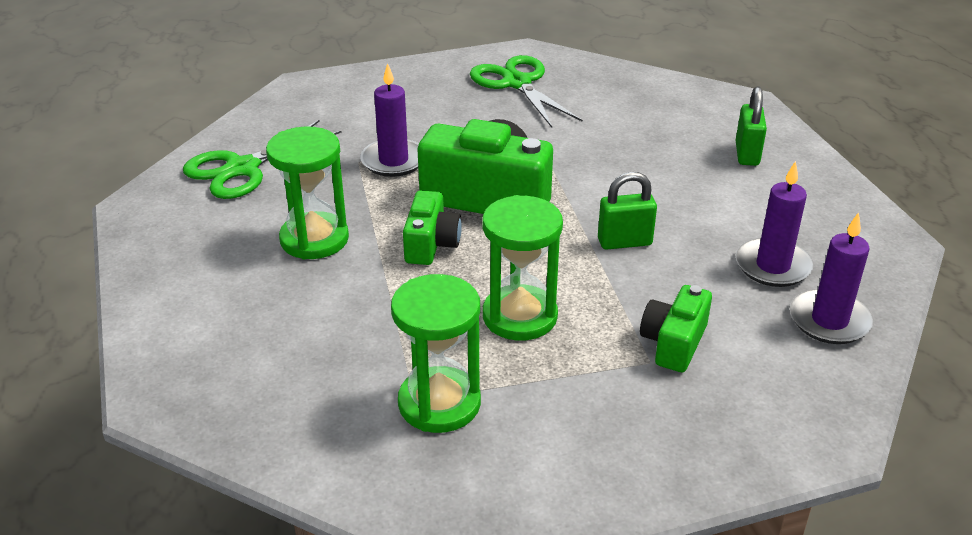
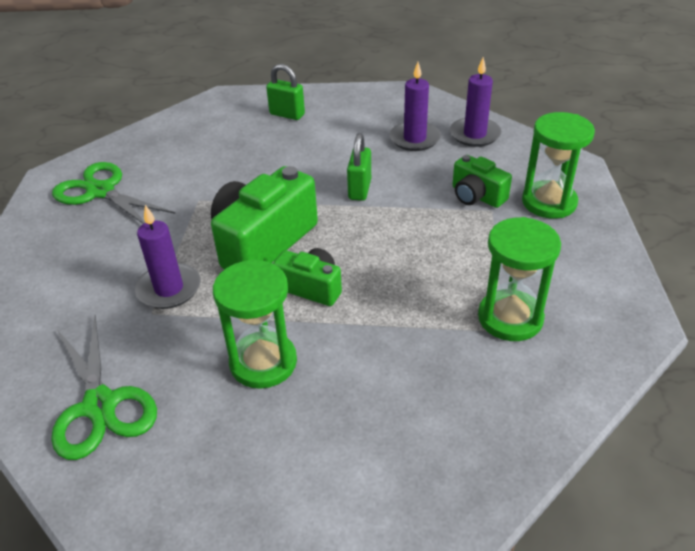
camera: 70 degrees left, 5 degrees up
(517, 83) = (101, 192): green scissors -> green scissors turned 45 degrees clockwise
(519, 316) = (424, 257): green hourglass -> green hourglass (549, 202)

